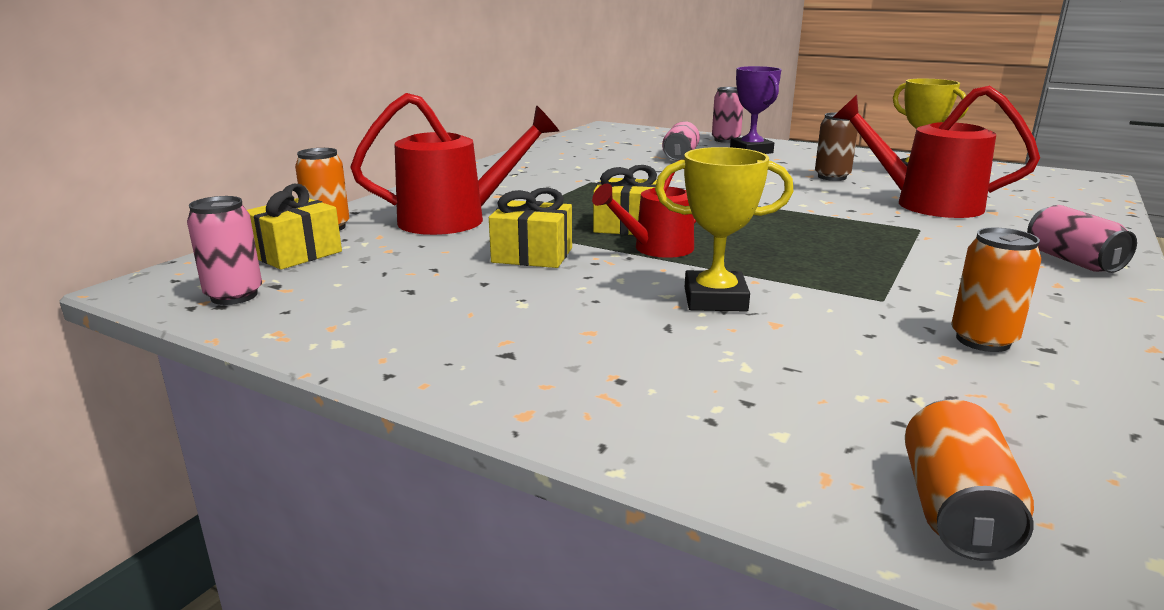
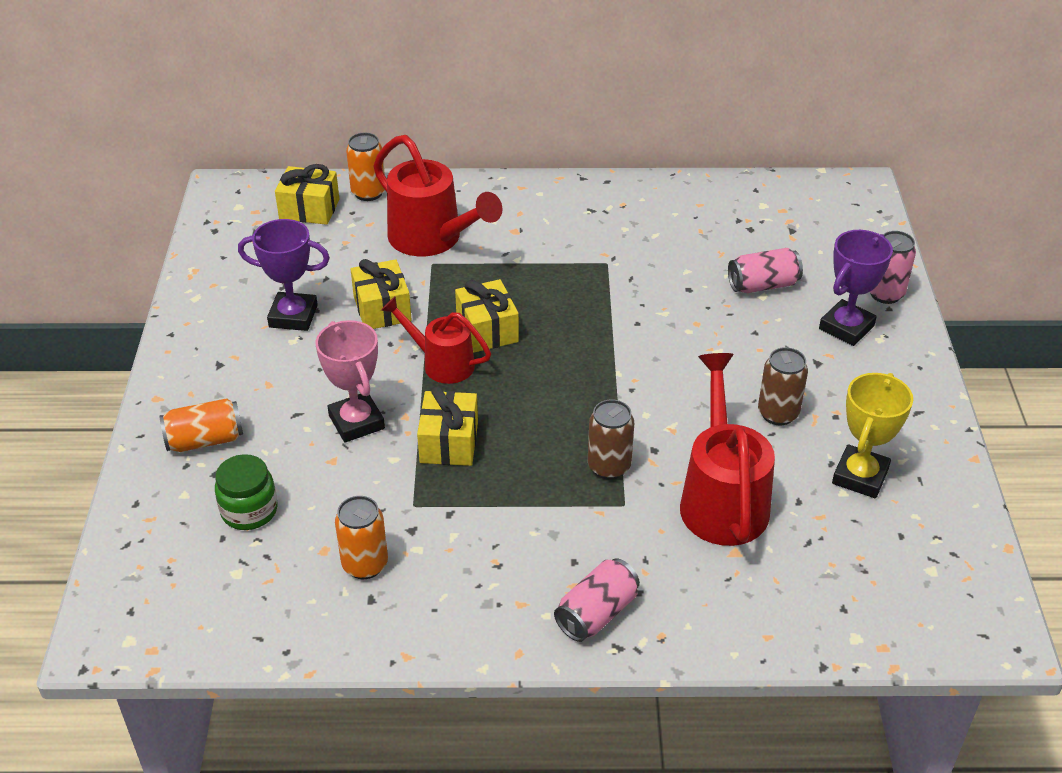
camera: 60 degrees right, 20 degrees up
(234, 296) = (230, 226): pink can -> none
(477, 295) = (293, 316): none -> purple trophy
(715, 299) = (356, 422): yellow trophy -> pink trophy
(787, 268) = (449, 442): none -> yellow gift
(847, 390) = (249, 511): none -> green jar
(865, 224) = (609, 467): none -> brown can
(955, 510) = (142, 567): orange can -> orange can (205, 440)

